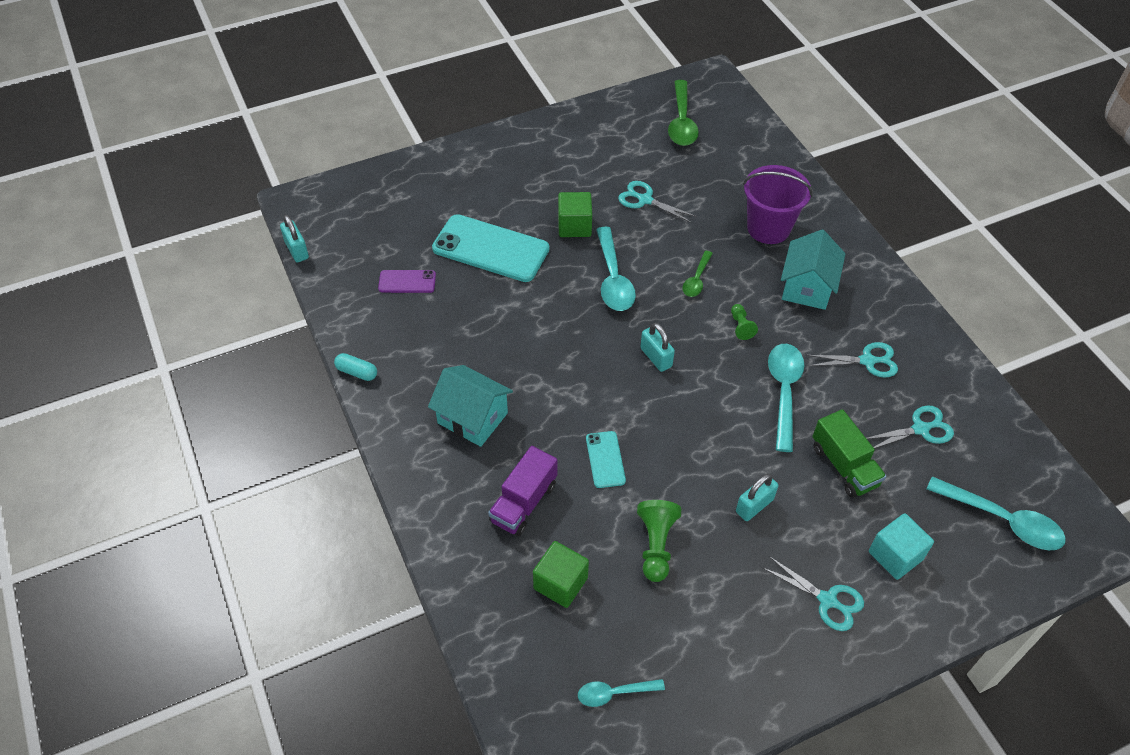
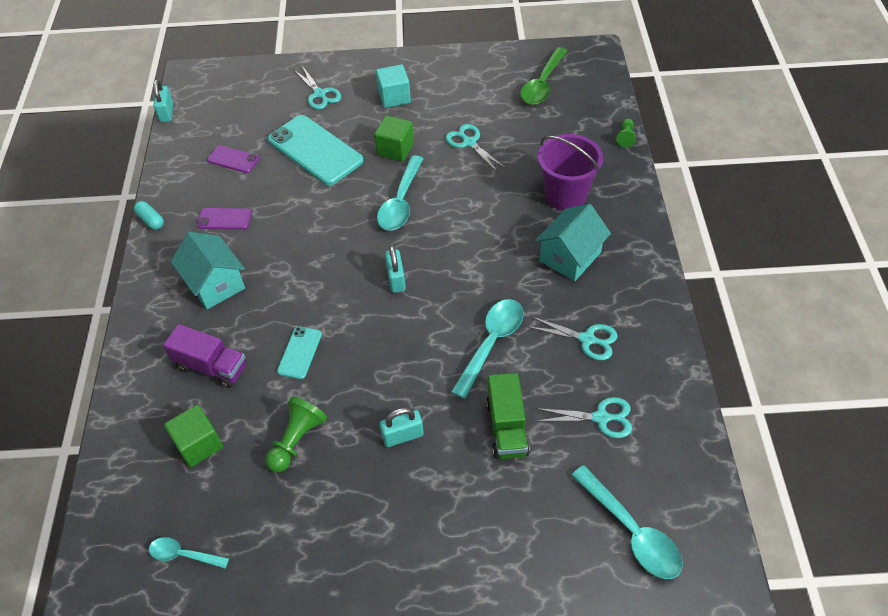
camera: 25 degrees right, 0 degrees up
(438, 347) = (224, 219): none -> purple phone
(523, 503) = (211, 367): purple truck -> purple truck turned 120 degrees counterclockwise
(696, 279) = (473, 222): green spoon -> none
(741, 326) = (487, 274): green pawn -> green pawn (625, 137)
(827, 600) = (416, 544): turquoise scissors -> turquoise scissors (320, 94)
(895, 555) = (505, 527): turquoise cube -> turquoise cube (394, 97)

